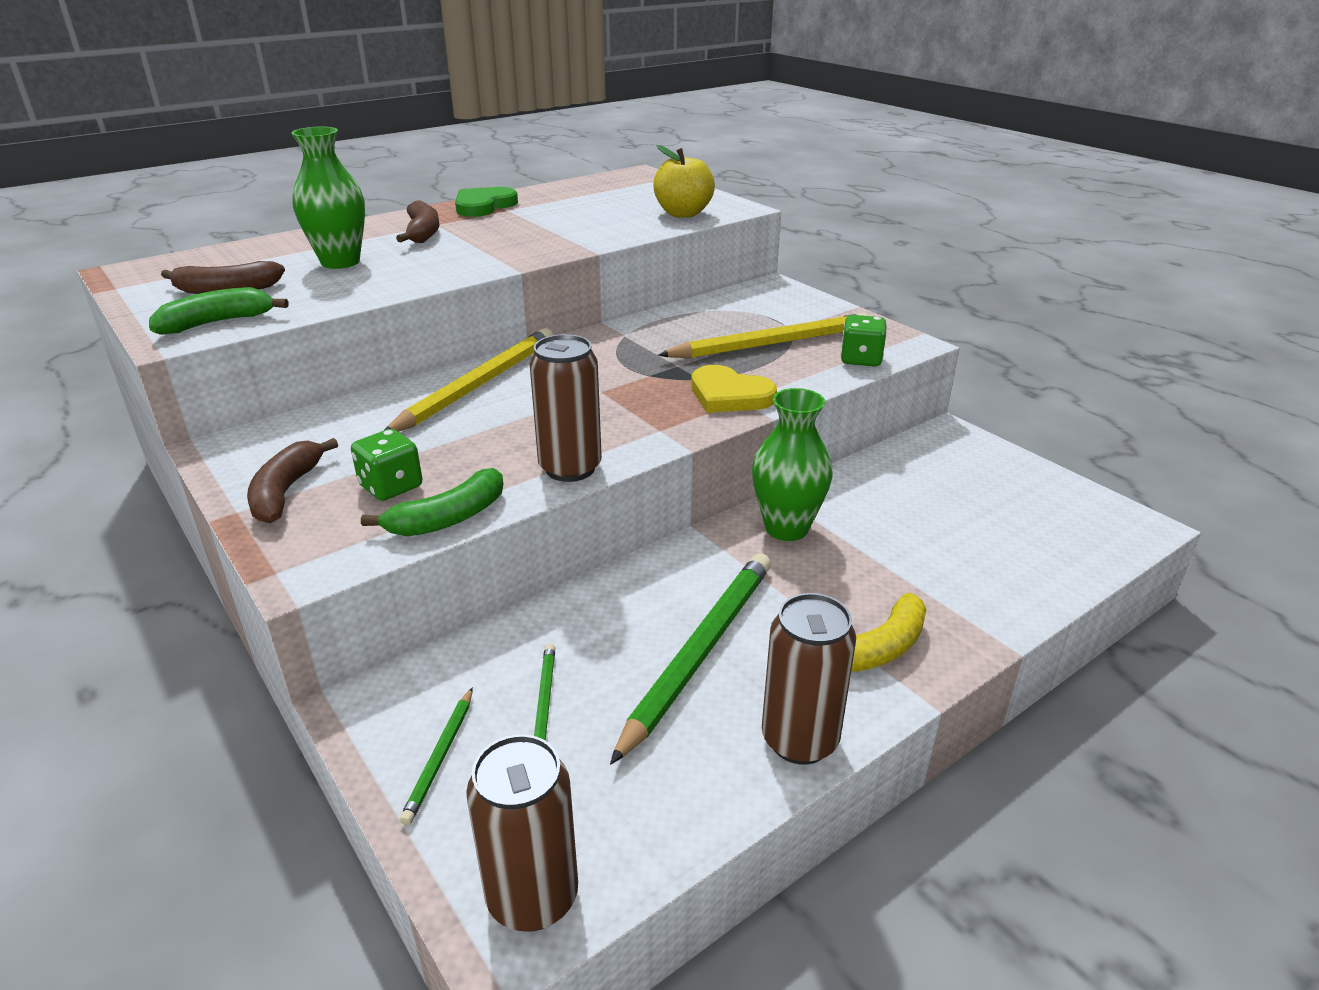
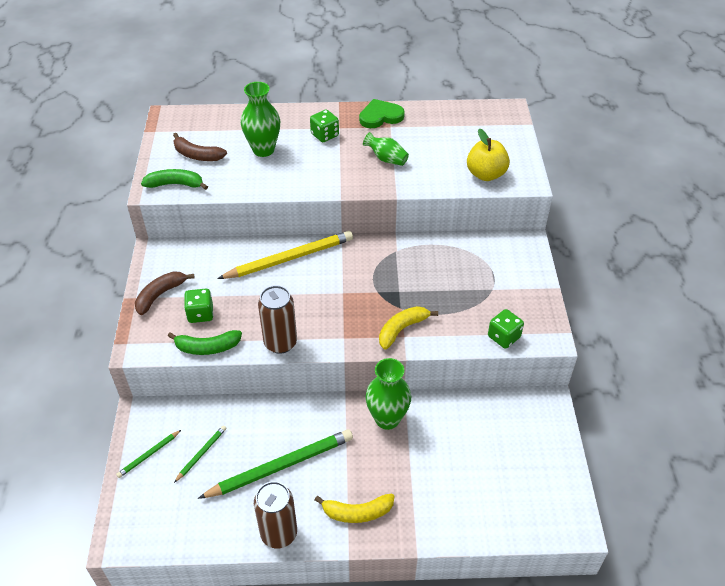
camera: 35 degrees right, 15 degrees up
(423, 233) = (325, 135): brown banana -> green dice
(532, 897) = (135, 532): brown can -> none
(539, 230) = (386, 159): none -> green vase
(729, 395) = (402, 329): yellow heart -> yellow banana
(770, 344) = (467, 298): yellow pencil -> none

